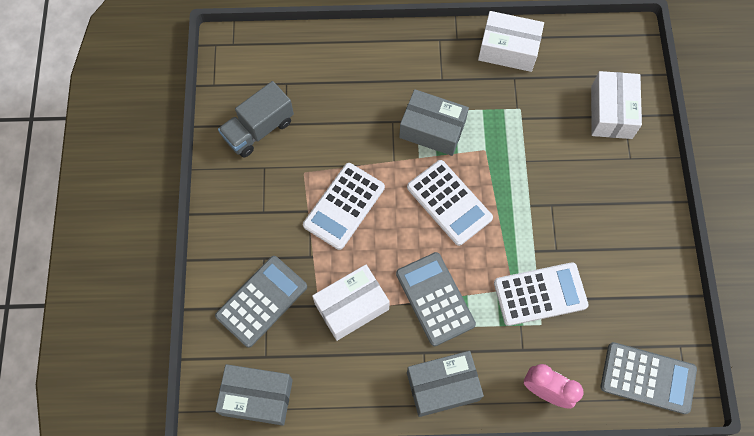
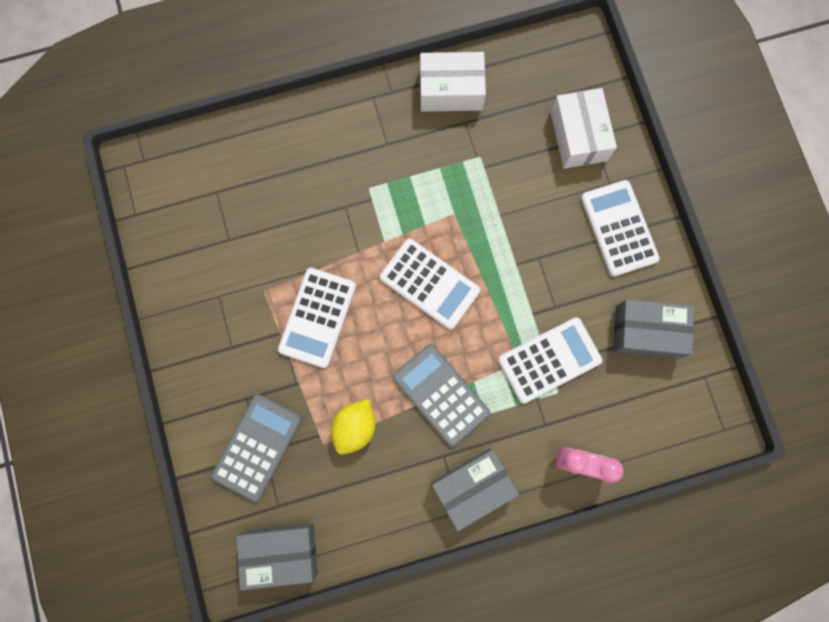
camera: 15 degrees left, 10 degrees up
(259, 129) = (200, 254): grey truck -> none
(351, 306) = (355, 427): white box -> yellow lemon
(432, 129) = (391, 205): grey box -> grey box (646, 332)
(629, 197) = (618, 228): none -> white calculator
(647, 378) = (679, 420): grey calculator -> none

